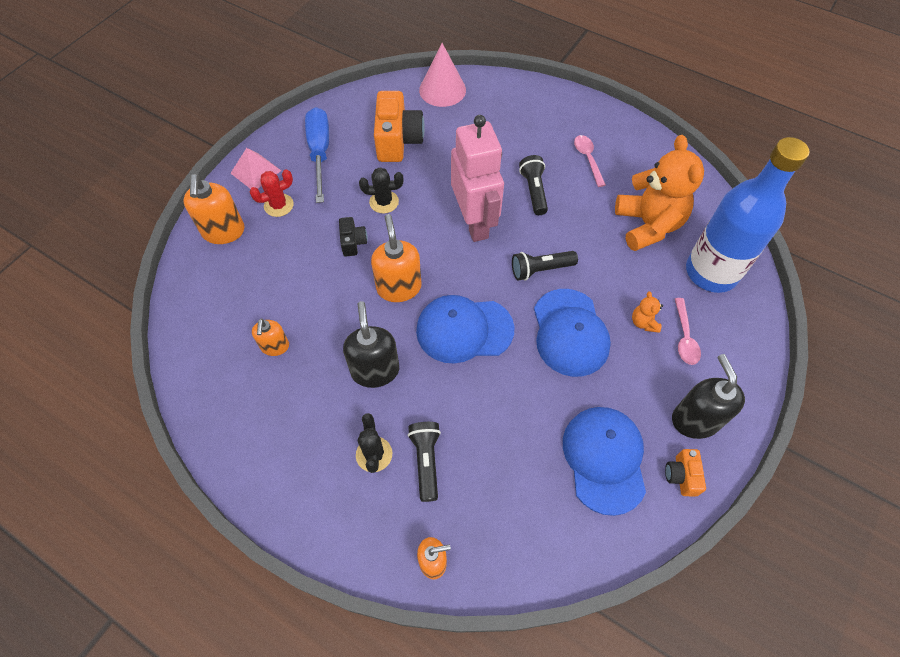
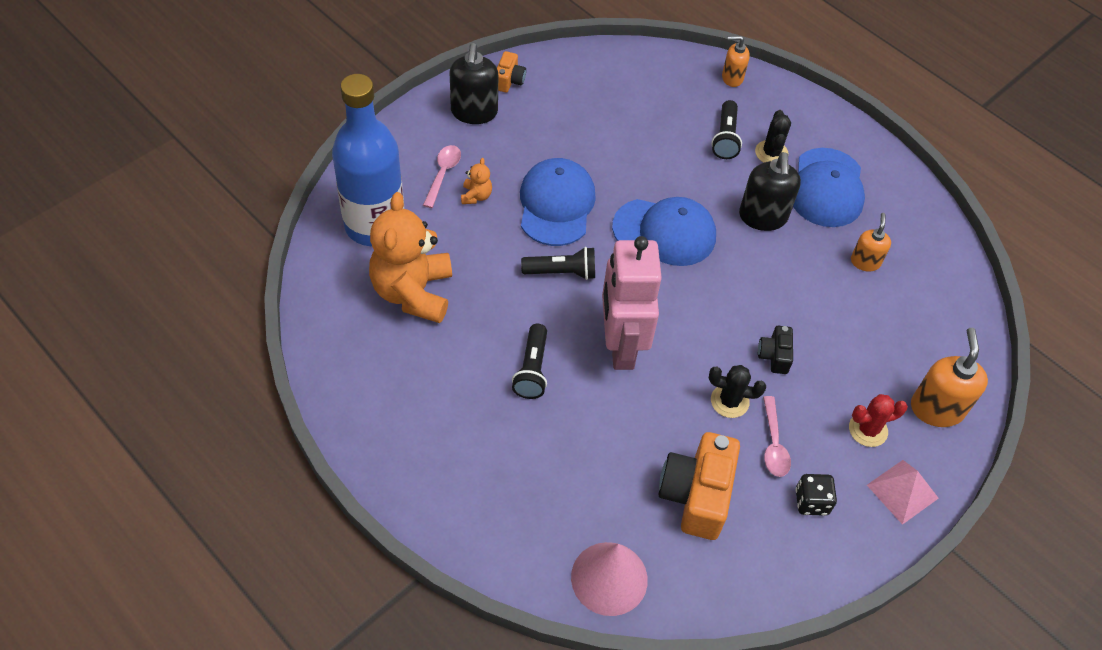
camera: 170 degrees left, 5 degrees down
(320, 153) = (811, 502): blue screwdriver -> black dice
(399, 287) = (726, 291): orange soap dispenser -> none
(587, 159) = (441, 398): pink spoon -> pink spoon (773, 444)
(604, 459) = (569, 105): blue cap -> blue cap (826, 188)

